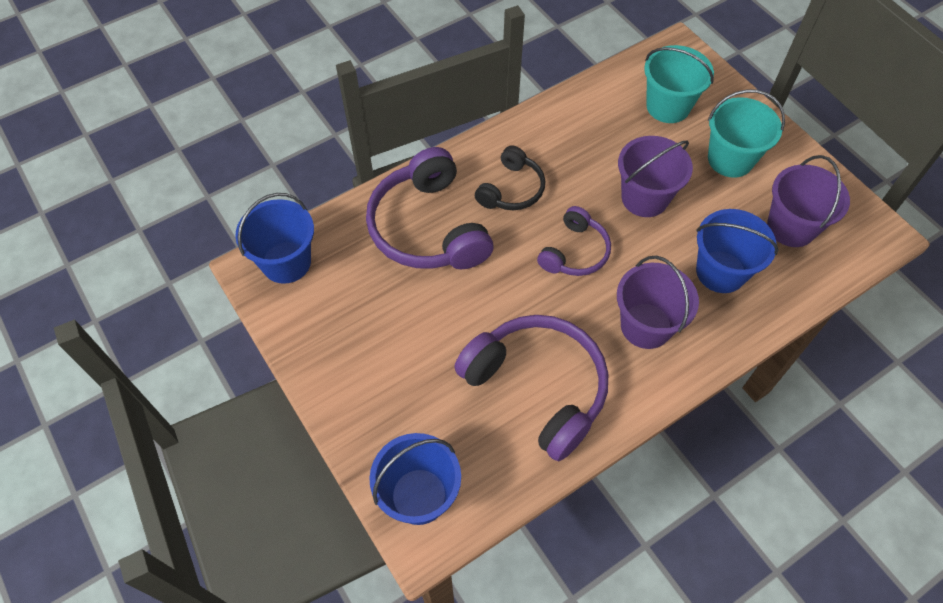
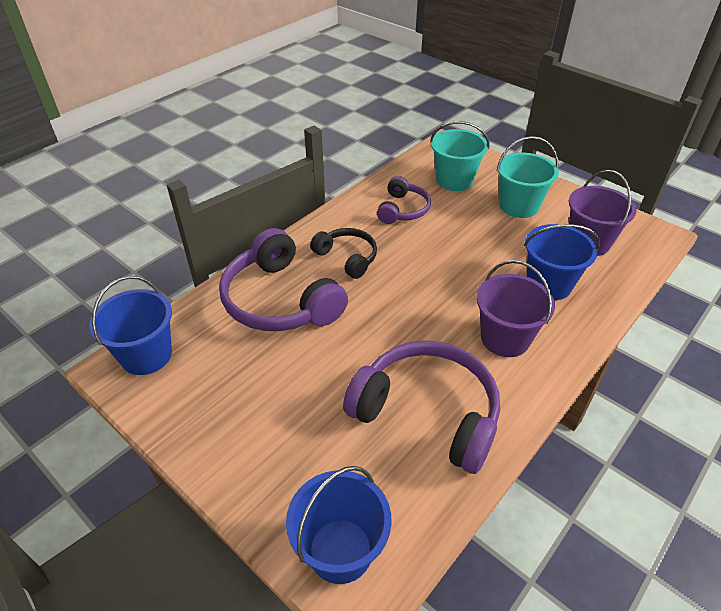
camera: 15 degrees left, 15 degrees down
(511, 189) = (347, 258): black headphones -> black headphones turned 60 degrees counterclockwise
(575, 252) = (419, 294): purple headphones -> purple headphones (403, 209)
(644, 198) = (462, 244): purple bucket -> none

